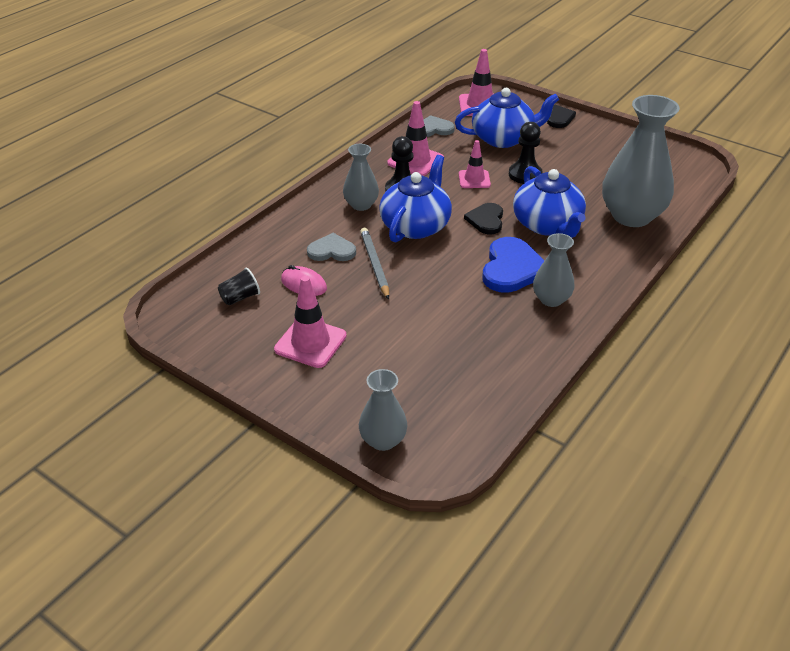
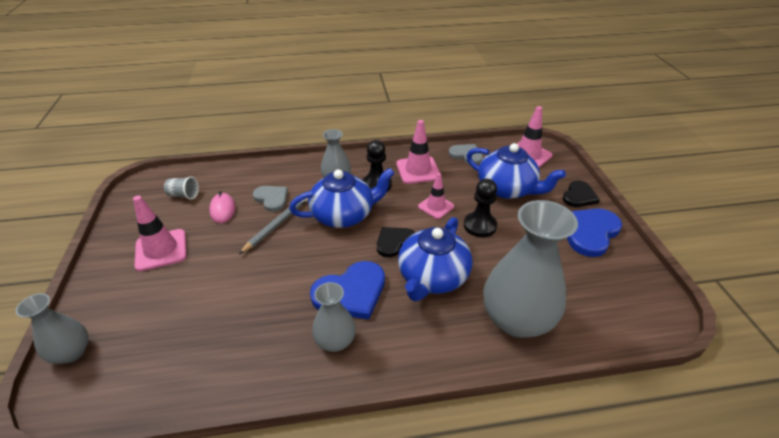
camera: 45 degrees right, 0 degrees up
(240, 297) = (184, 195): black cup -> grey cup
(596, 139) = (589, 232): none -> blue heart

